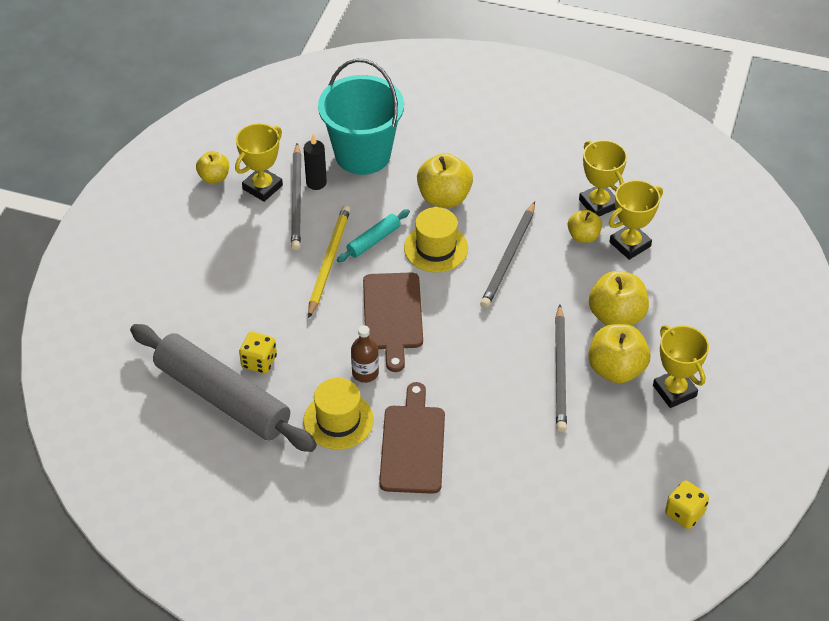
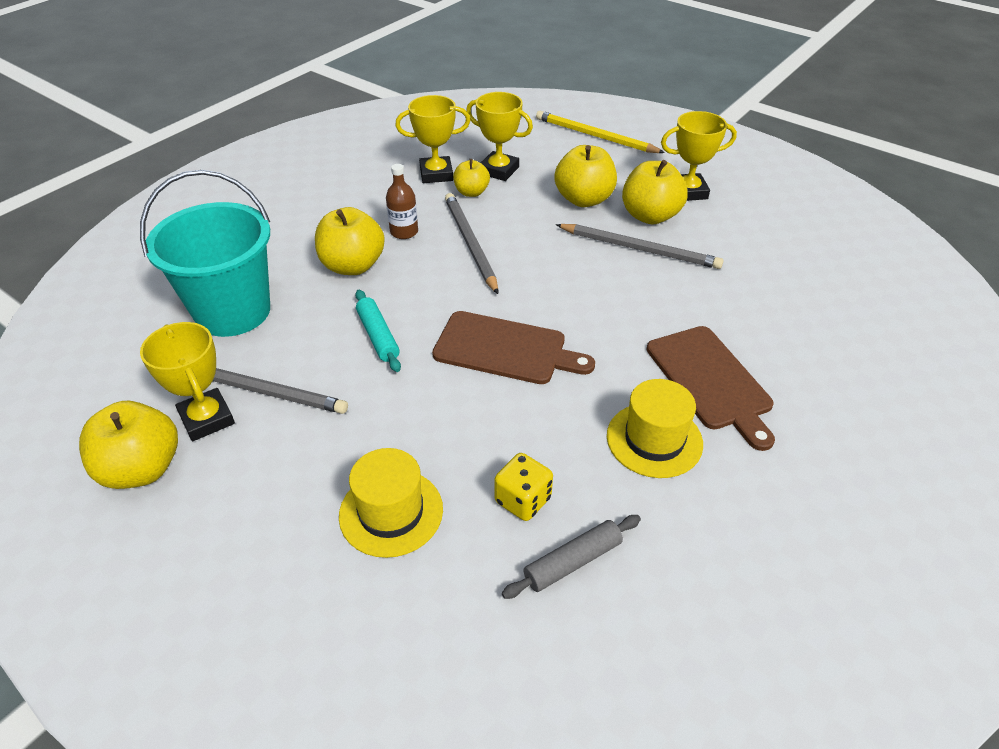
camera: 70 degrees left, 5 degrees down
(214, 177) = (142, 469): yellow apple -> yellow apple, size x1.66
(222, 398) = (573, 562): grey rolling pin -> grey rolling pin, size x0.44
(316, 183) = (244, 363): black candle -> none
(329, 261) = (385, 384): yellow pencil -> yellow pencil (595, 136)
(365, 373) = (585, 395): brown bottle -> brown bottle (404, 232)
(412, 445) = (711, 381): brown cutting board -> brown cutting board turned 135 degrees counterclockwise
(436, 248) = (423, 290): yellow hat -> yellow hat (391, 512)
(508, 258) = (470, 244): grey pencil -> grey pencil turned 150 degrees counterclockwise
(630, 244) = (499, 170): yellow trophy -> yellow trophy turned 45 degrees counterclockwise
(684, 513) = (833, 222): yellow dice -> none

